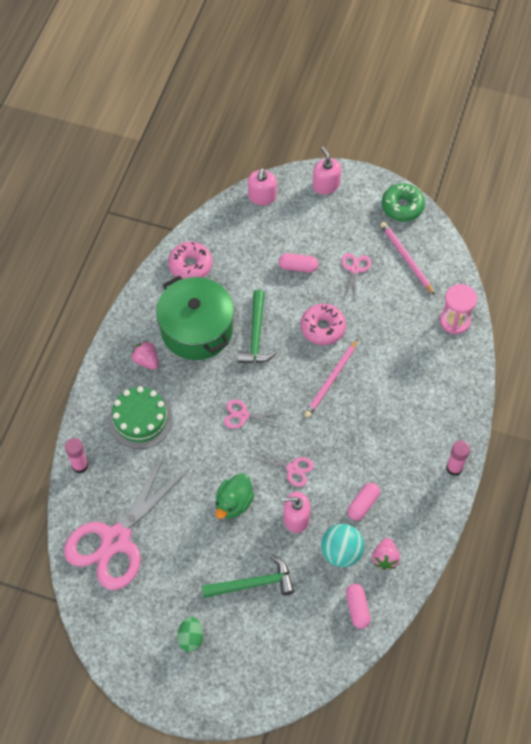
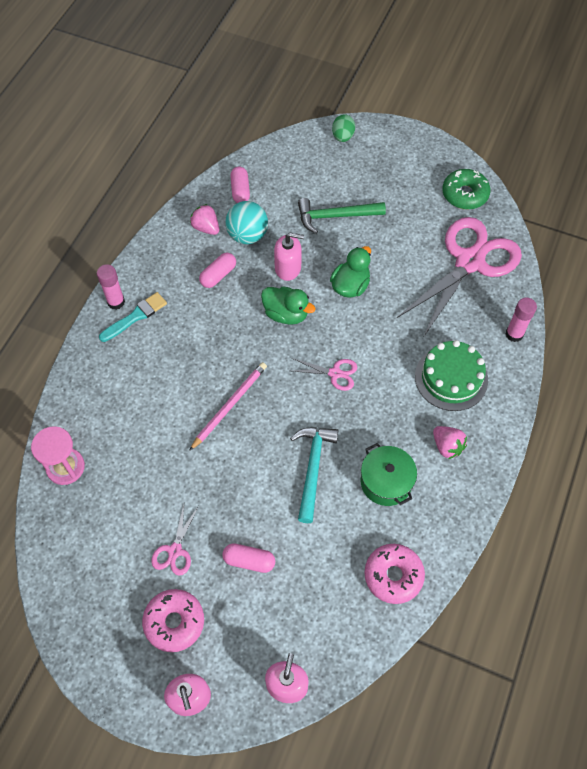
camera: 175 degrees left, 0 degrees up
(191, 638) = (395, 180): green egg -> green egg (343, 137)
(196, 329) = (386, 482): green pot -> green pot, size x0.58
(256, 335) = (313, 468): green hammer -> turquoise hammer
(292, 469) = (286, 314): pink scissors -> green duck
(323, 328) = (229, 471): pink donut -> pink donut (174, 622)
(385, 558) = (206, 228): pink strawberry -> pink strawberry turned 60 degrees counterclockwise
(402, 206) = (87, 648): green donut -> green donut (464, 194)
(406, 258) = (103, 562): pink pencil -> none
(432, 455) = (135, 316): none -> turquoise brush

